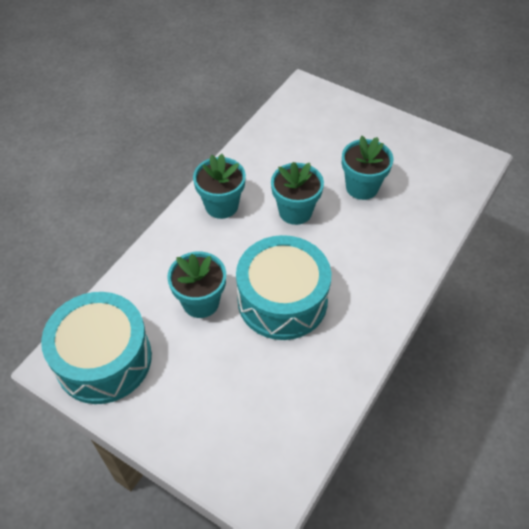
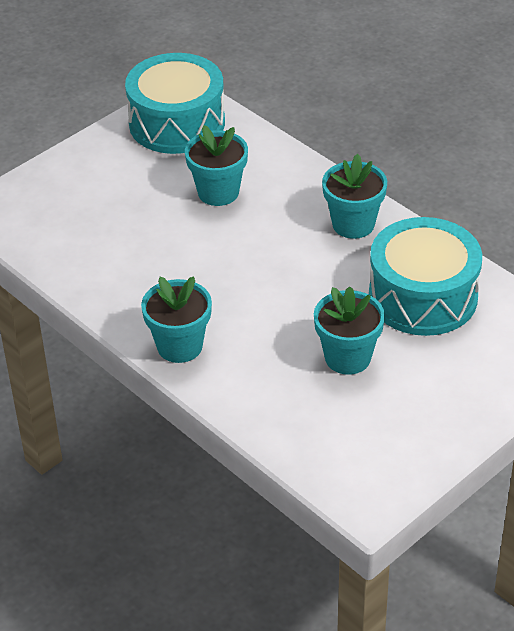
camera: 105 degrees right, 10 degrees down
(282, 300) = (196, 253): turquoise drum -> turquoise drum (423, 296)
(295, 211) = (324, 286): turquoise flower pot -> turquoise flower pot (179, 346)

